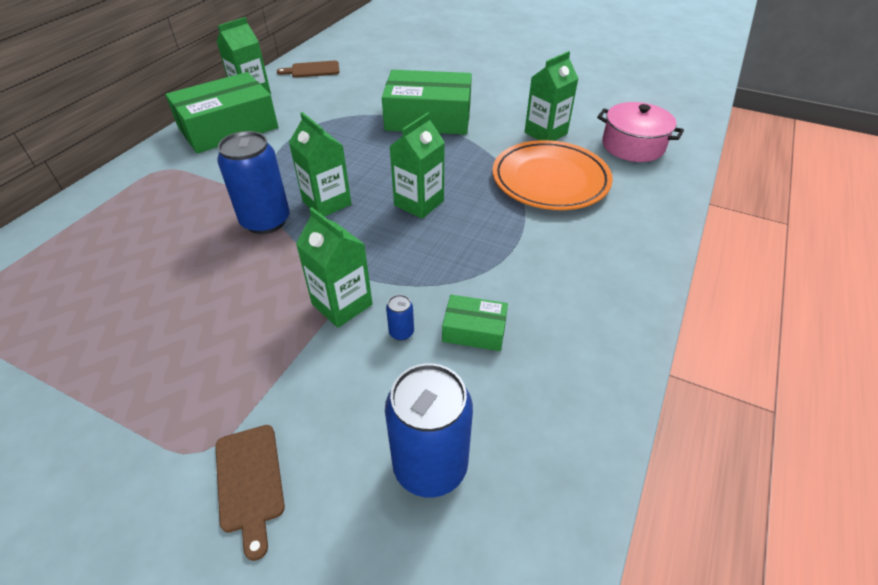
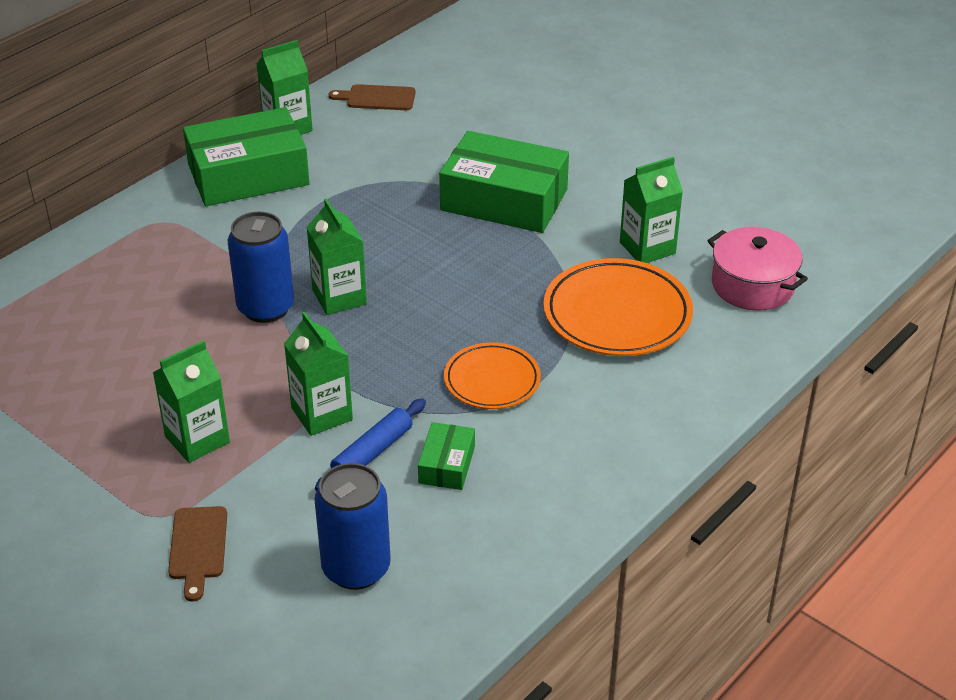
camera: 15 degrees right, 5 degrees down
(401, 332) = (372, 452): blue can -> blue rolling pin
(419, 203) = (445, 316): green carton -> green carton (197, 439)
(474, 330) = (446, 465): green box -> green box turned 75 degrees clockwise
(479, 247) = (492, 380): none -> orange plate

